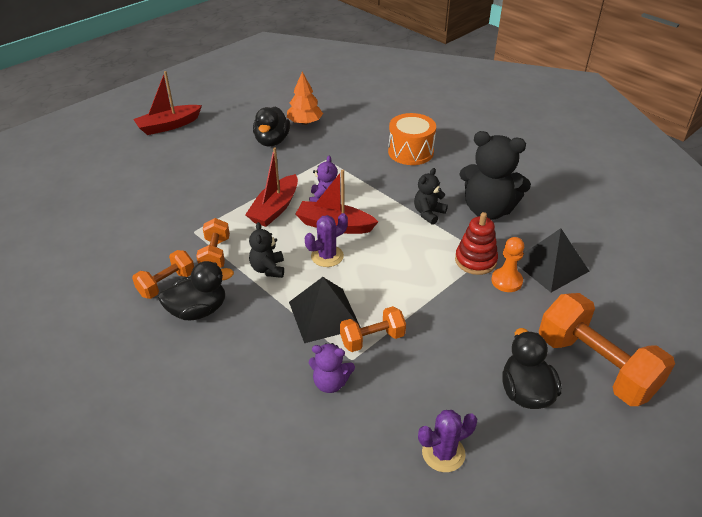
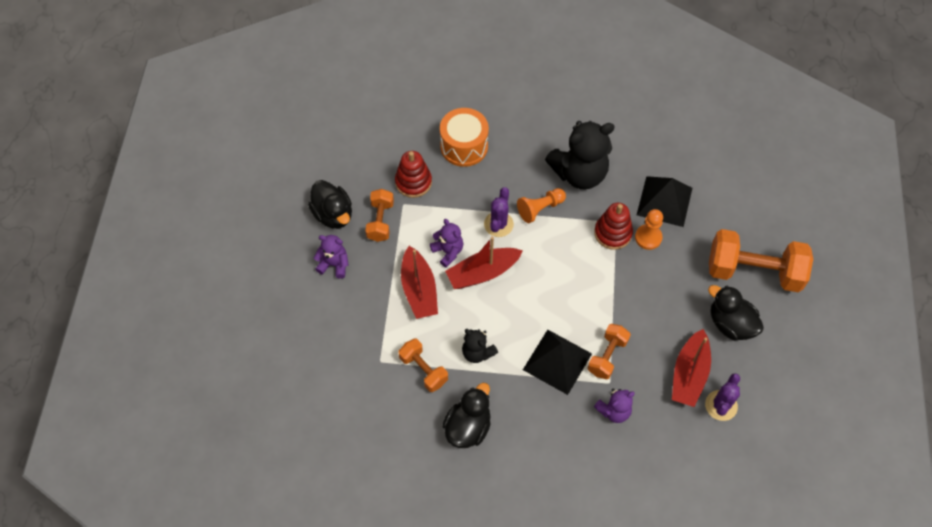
camera: 40 degrees left, 20 degrees up
(167, 284) = (418, 424): orange dumbbell -> orange dumbbell (380, 221)
(168, 126) = (214, 262): red boat -> red boat (689, 374)
(237, 165) = (334, 264): none -> purple teddy bear
(304, 122) = (337, 170): orange tree -> none
(327, 256) = (507, 307): purple cactus -> purple cactus (498, 224)
(348, 152) = (413, 182): none -> red stacking toy
(428, 213) = (540, 209): black teddy bear -> orange pawn

